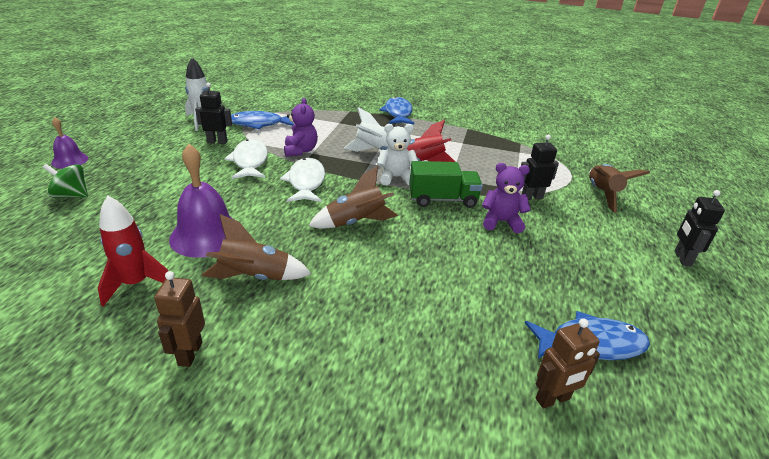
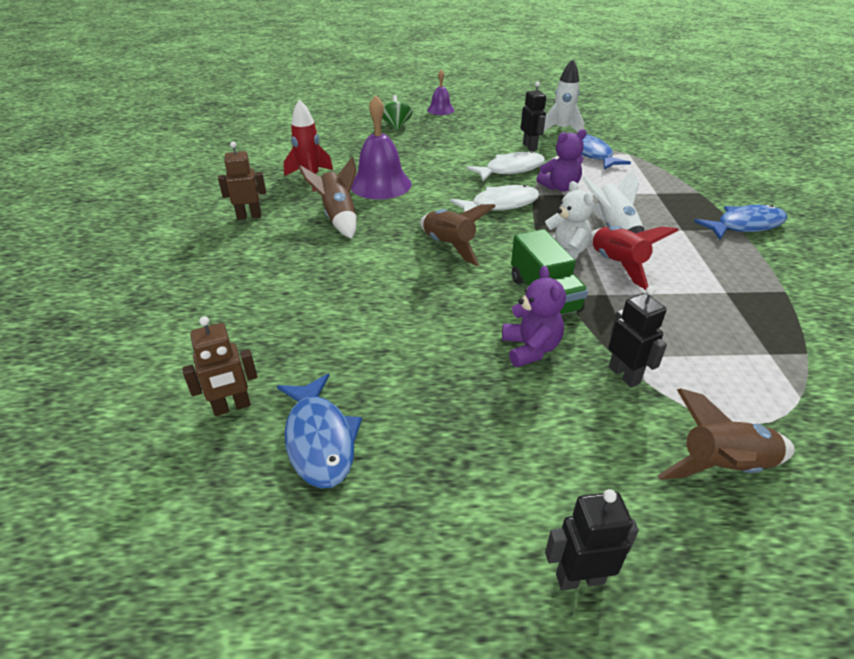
camera: 75 degrees right, 5 degrees up
(553, 399) = (232, 407): brown robot -> brown robot turned 75 degrees counterclockwise

